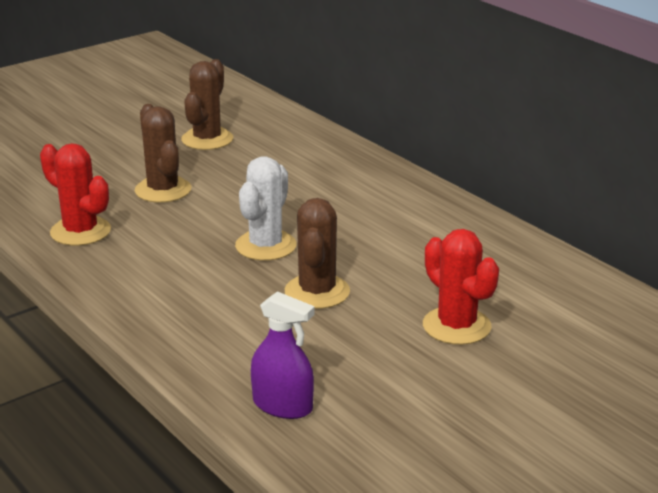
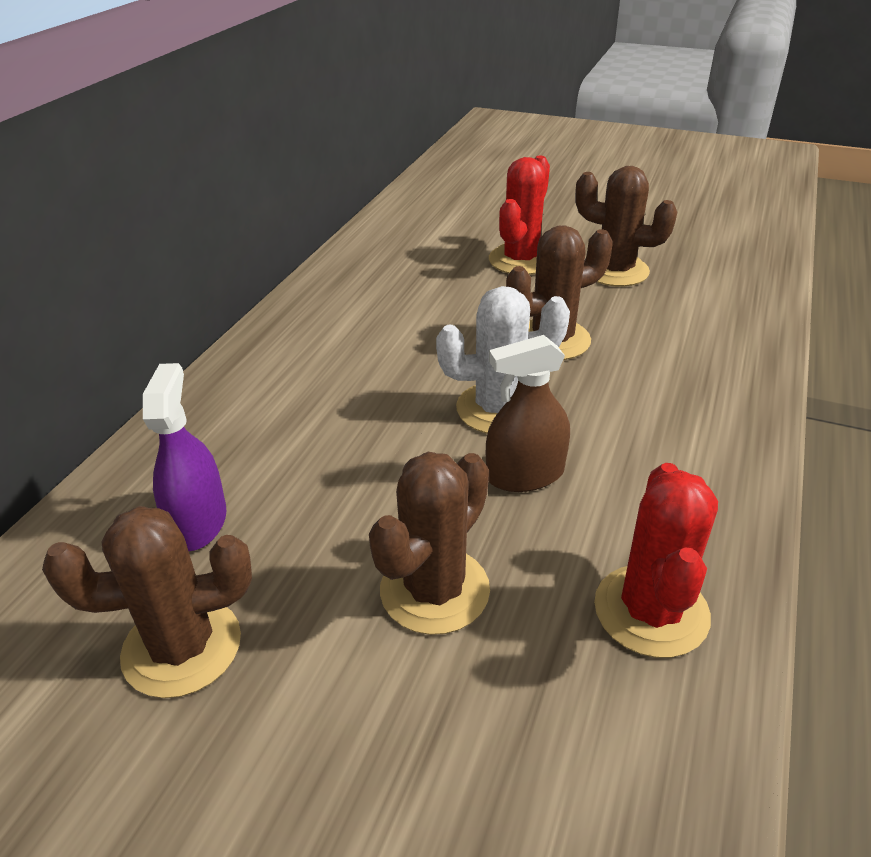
camera: 120 degrees left, 10 degrees up
(201, 234) = (525, 475): none -> brown spray bottle
(282, 405) = (731, 296): purple spray bottle -> purple spray bottle (198, 522)
(389, 366) = (615, 271): none -> brown cactus

